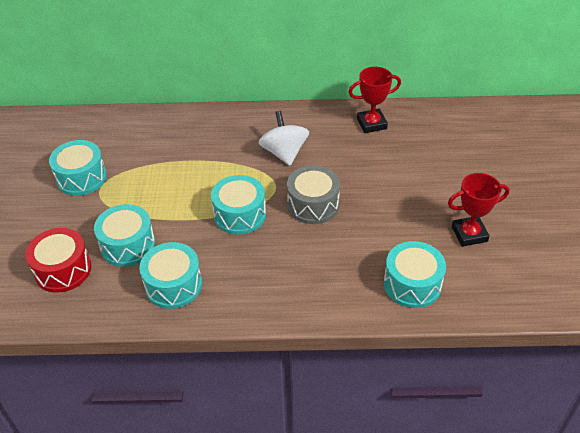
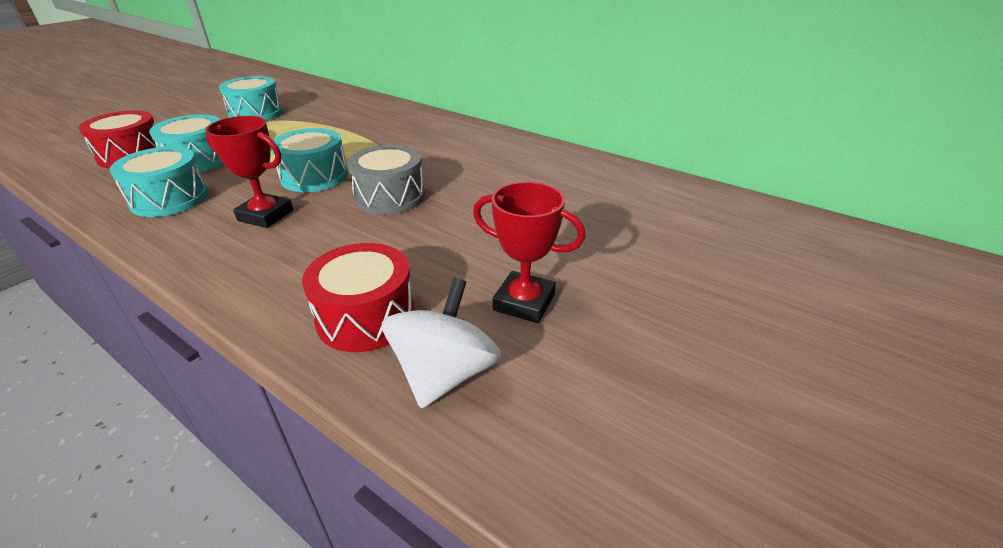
camera: 35 degrees right, 10 degrees down
(284, 153) = (431, 152): white spinning top -> white spinning top (444, 373)
(371, 124) = (555, 162): red trophy -> red trophy (265, 215)
(412, 284) = (366, 317): turquoise drum -> red drum

